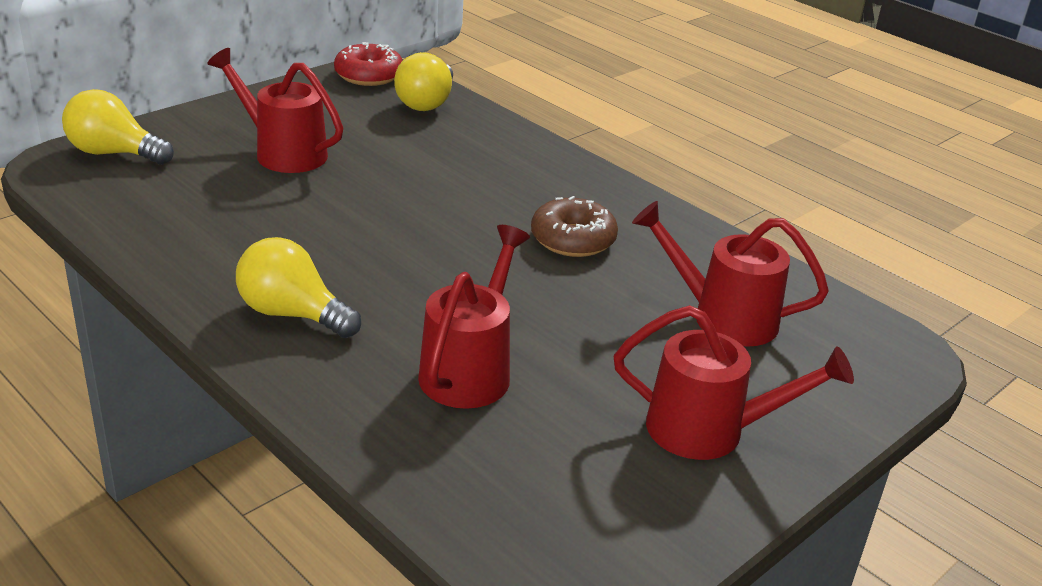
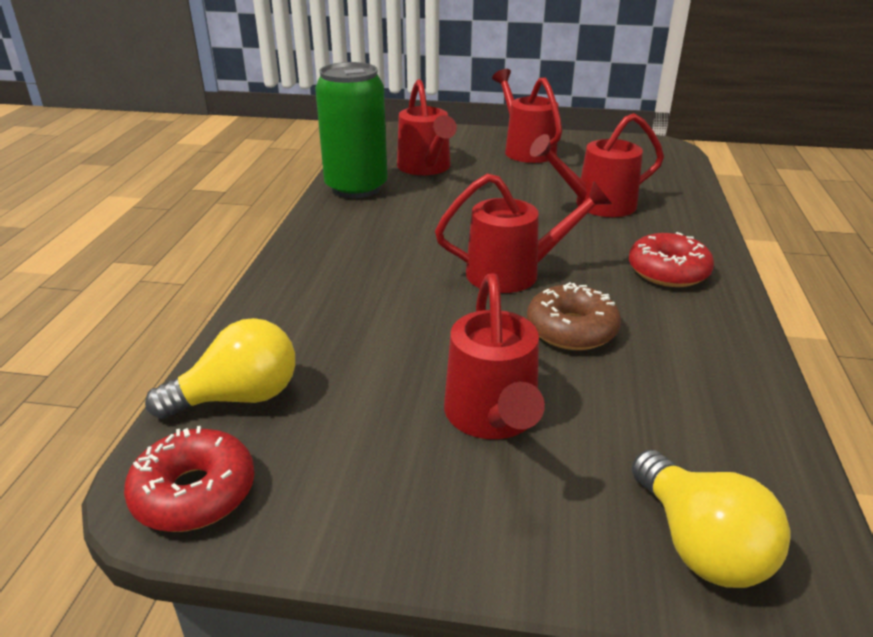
camera: 125 degrees left, 0 degrees up
(292, 314) = (668, 271): yellow light bulb -> red donut
(415, 242) = (514, 273): none -> red watering can
(573, 239) = (412, 226): brown donut -> brown donut (571, 329)
(708, 251) = (356, 188): none -> green can

